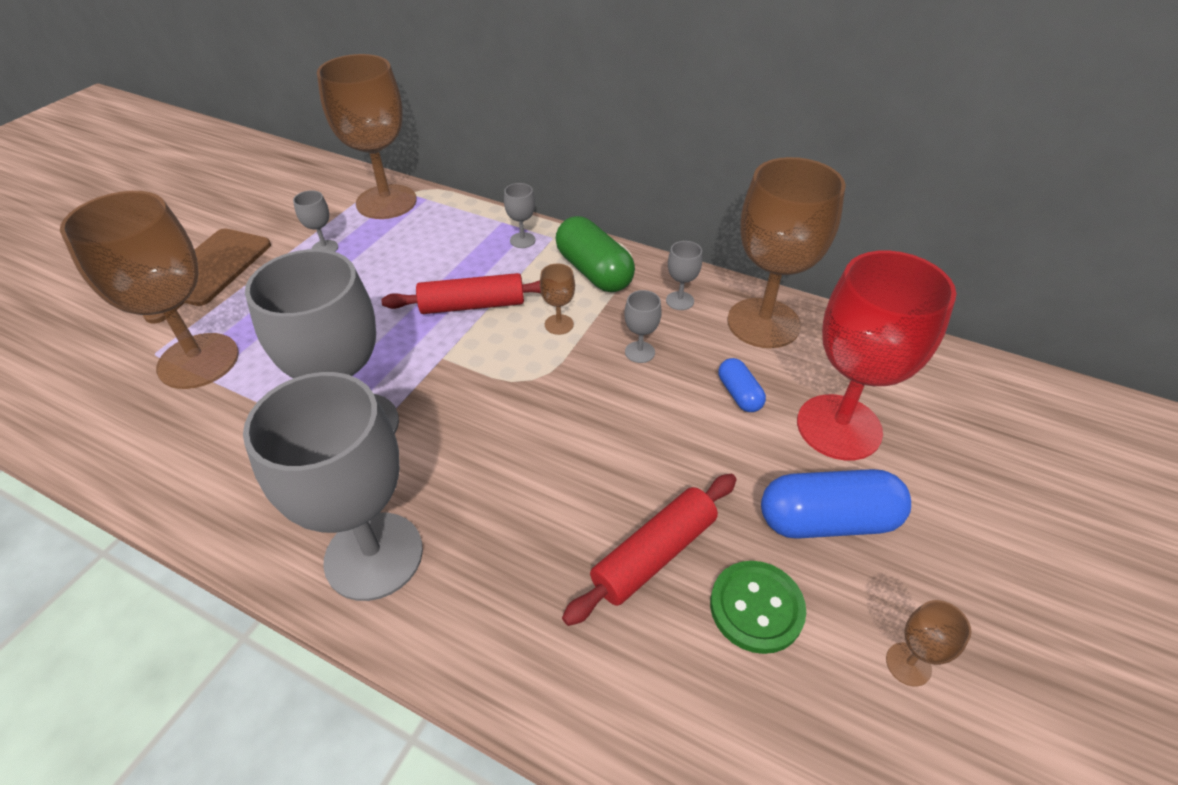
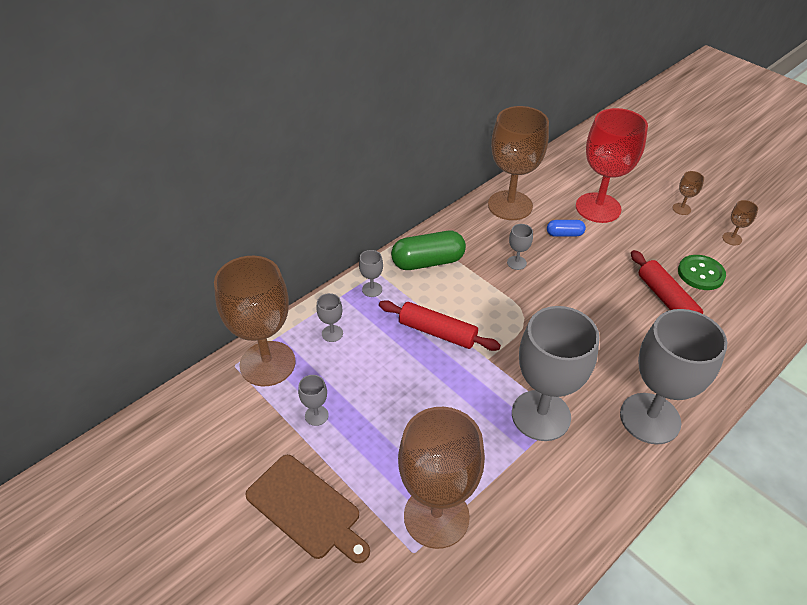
camera: 70 degrees left, 0 degrees up
(472, 305) = (437, 332): red rolling pin -> red rolling pin turned 75 degrees counterclockwise
(559, 324) = (476, 292): brown goblet -> brown goblet (681, 209)
(680, 301) = (476, 232): grey goblet -> grey goblet (332, 333)
(827, 520) = (655, 234): blue capsule -> none

